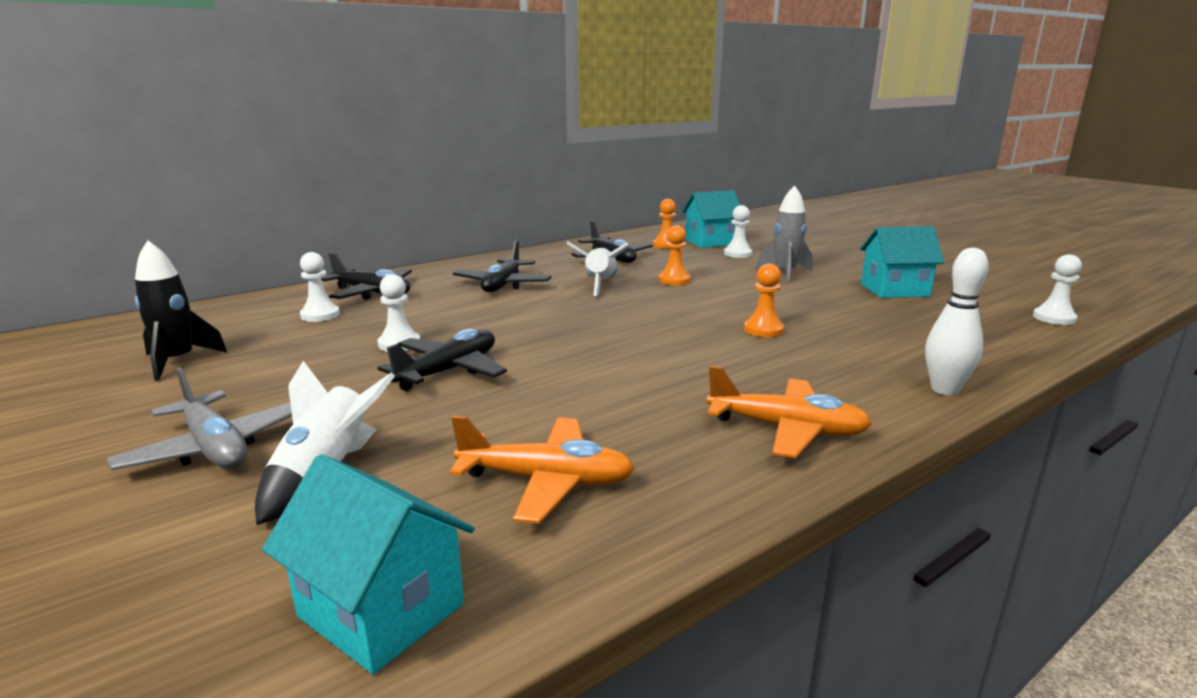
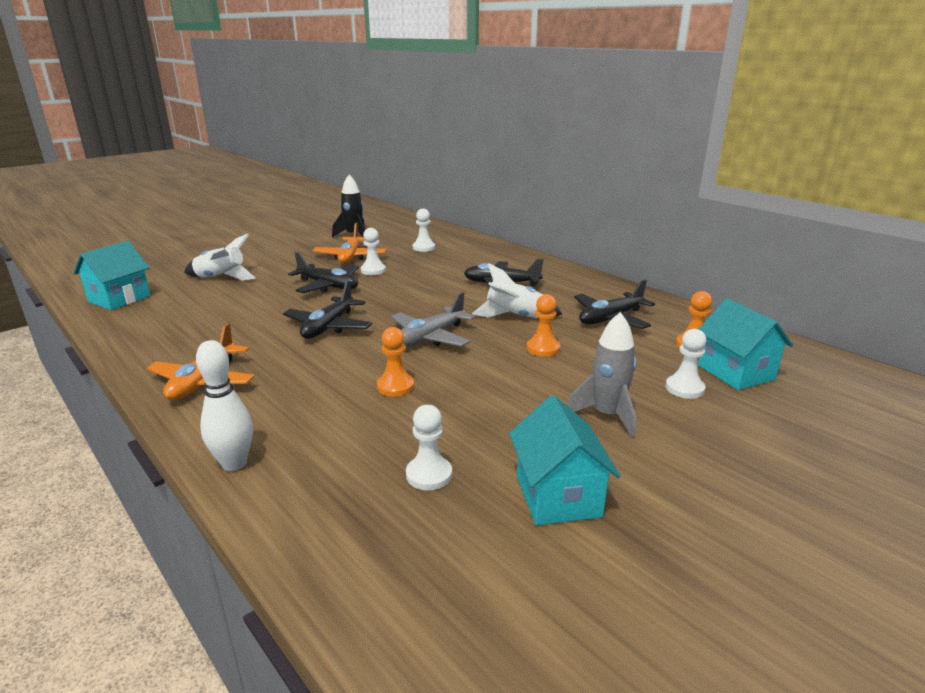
camera: 85 degrees right, 5 degrees up
(214, 448) = (257, 258): grey plane -> grey plane (430, 337)
(372, 293) = (470, 252): black plane -> black plane (328, 327)
(546, 481) = (187, 317): orange plane -> orange plane (350, 257)
(1054, 318) = (448, 647): white pawn -> white pawn (429, 475)

